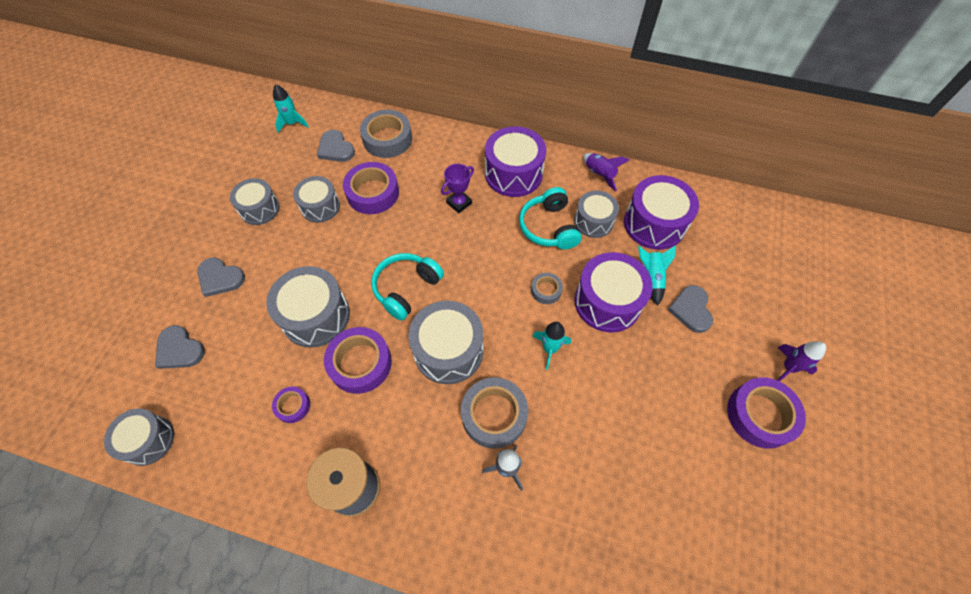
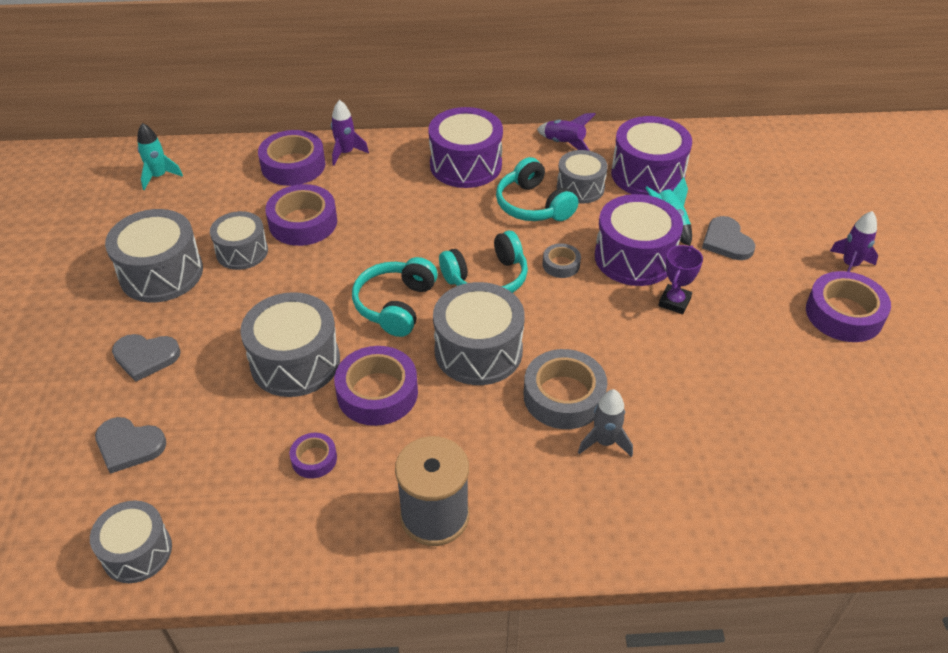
camera: 20 degrees left, 15 degrees down
(259, 209) = (161, 273): grey drum -> grey drum, size x1.55
(335, 148) = (231, 189): grey heart -> none
(387, 139) = (293, 165): grey tape -> purple tape
(429, 138) = (346, 153): none -> purple rocket
(459, 203) = (415, 207): purple trophy -> purple trophy (674, 302)
(484, 285) = (487, 278): none -> turquoise headphones
(550, 349) = (594, 317): turquoise rocket -> none

